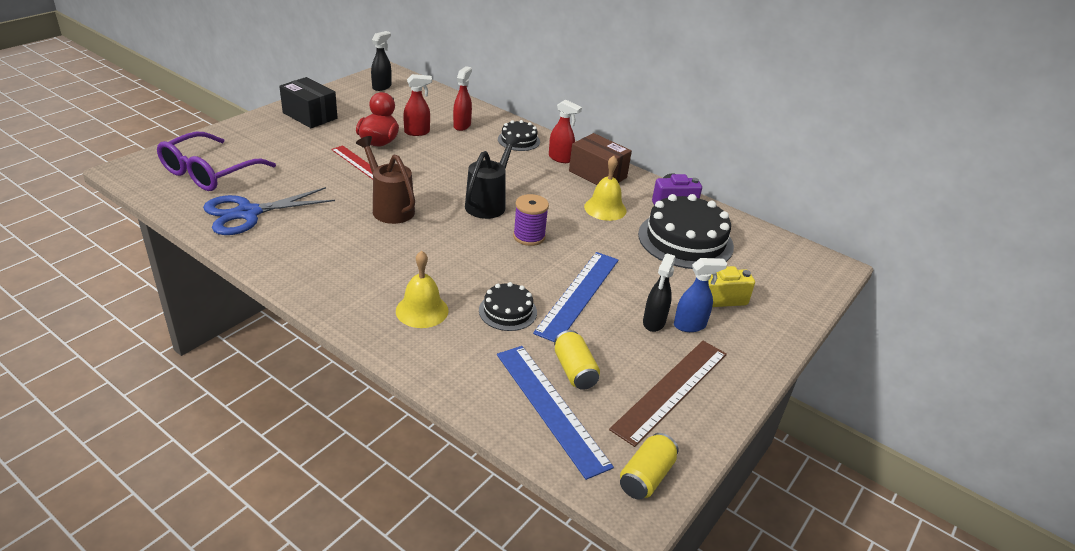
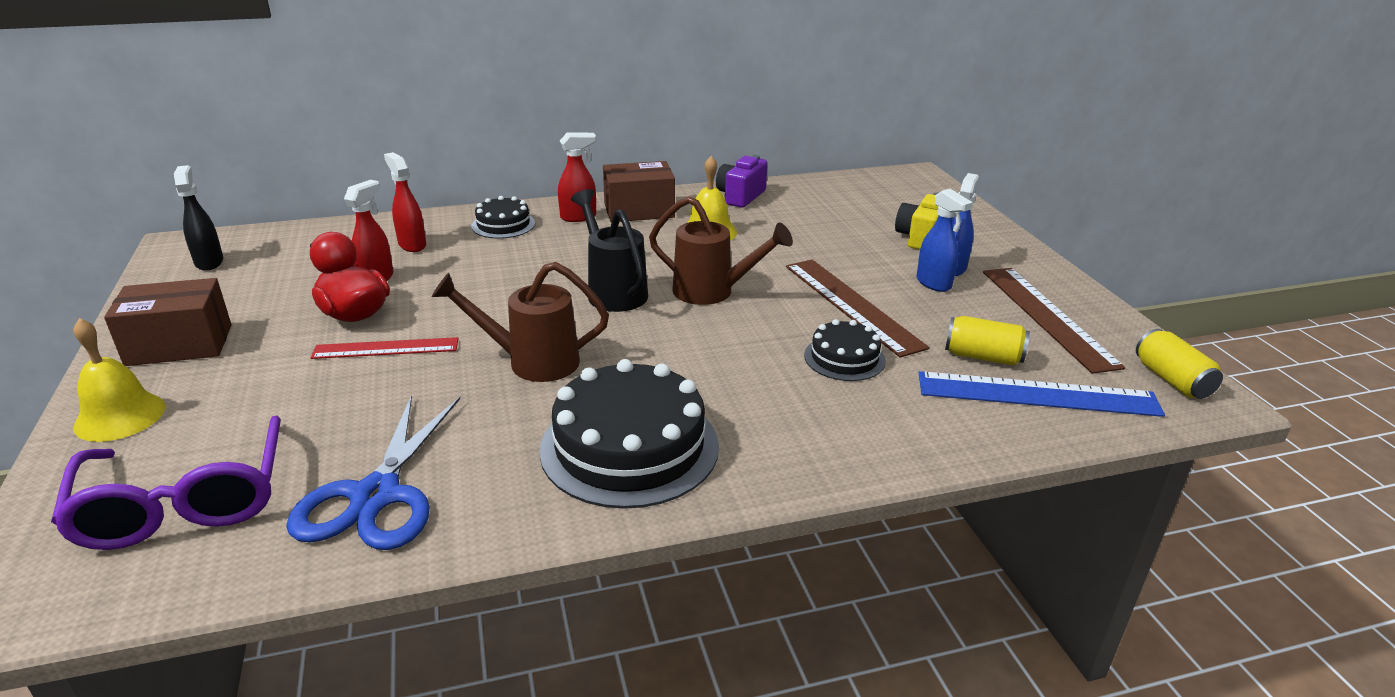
camera: 50 degrees left, 5 degrees down
(310, 115) = (179, 345): black box -> brown box
(422, 310) = (791, 417): yellow bell -> yellow bell (120, 416)
(529, 236) = (712, 292): purple spool -> brown watering can
(578, 295) = (852, 305): blue ruler -> brown ruler
(654, 322) = (934, 284): black spray bottle -> blue spray bottle
(685, 240) = (811, 216): black cake -> black cake (629, 447)

